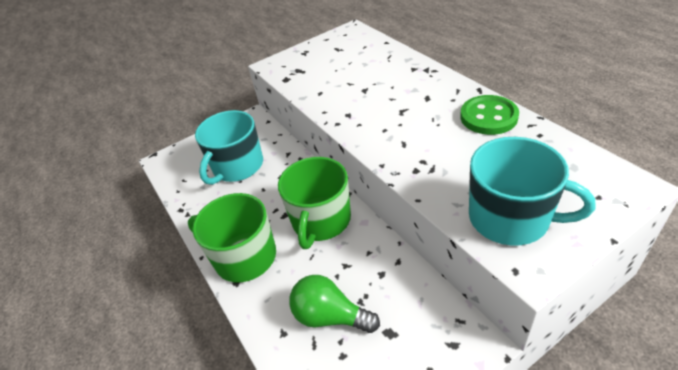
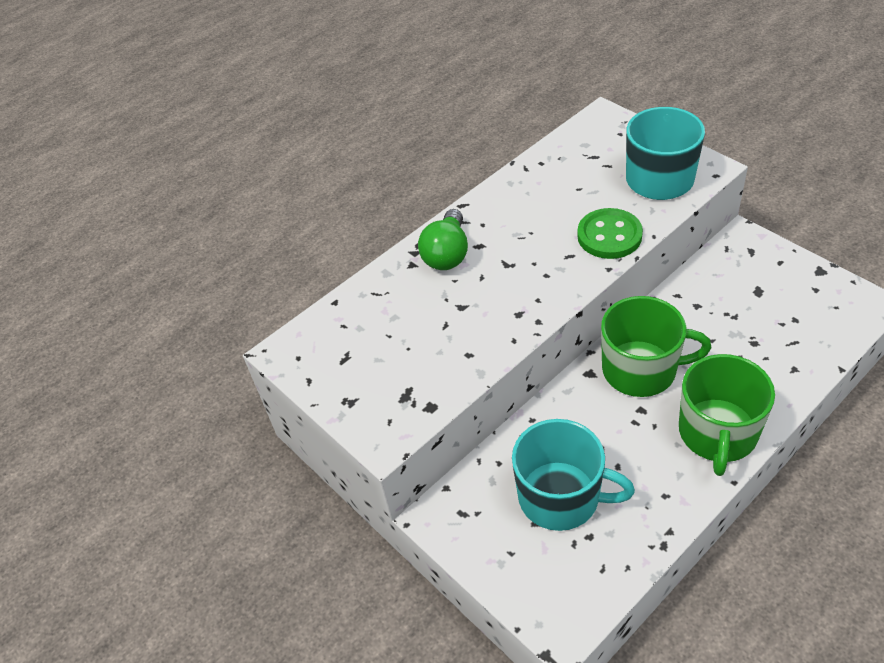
camera: 100 degrees left, 5 degrees up
(330, 316) = (760, 335): green light bulb -> green light bulb (447, 254)
(488, 117) = (515, 196): green button -> green button (609, 236)

